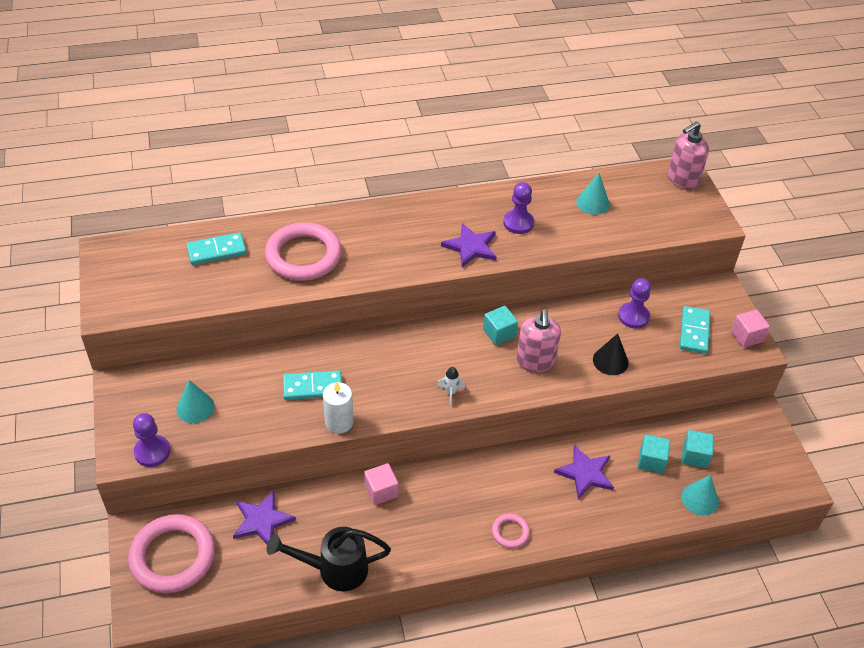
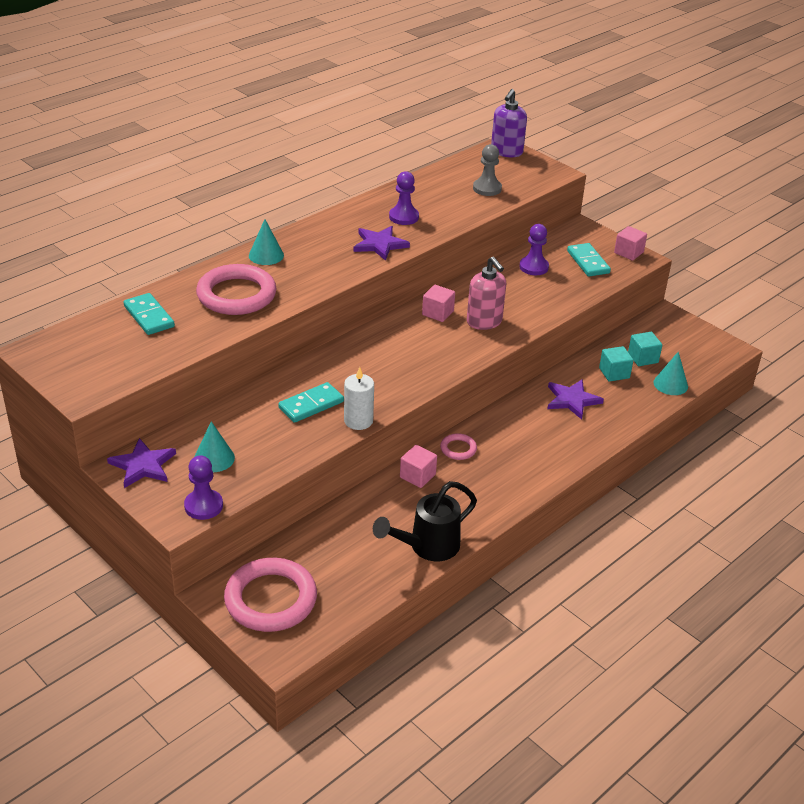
camera: 30 degrees left, 10 degrees down
(217, 251) = (149, 316): turquoise domino -> turquoise domino turned 75 degrees counterclockwise
(262, 520) = (330, 539): purple star -> purple star (143, 465)
(450, 393) = (435, 367): white rocket -> none
(499, 333) = (437, 313): turquoise cube -> pink cube
(510, 532) = (549, 462): pink ring -> pink ring (458, 449)
(593, 203) = (451, 186): turquoise cone -> turquoise cone (266, 255)
(610, 361) = (543, 302): black cone -> none
(626, 217) = (487, 188): none -> grey pawn
(682, 179) = (506, 152): pink soap dispenser -> purple soap dispenser

